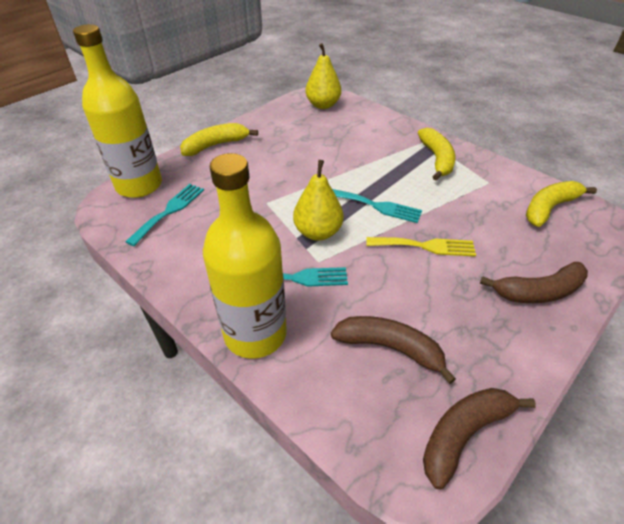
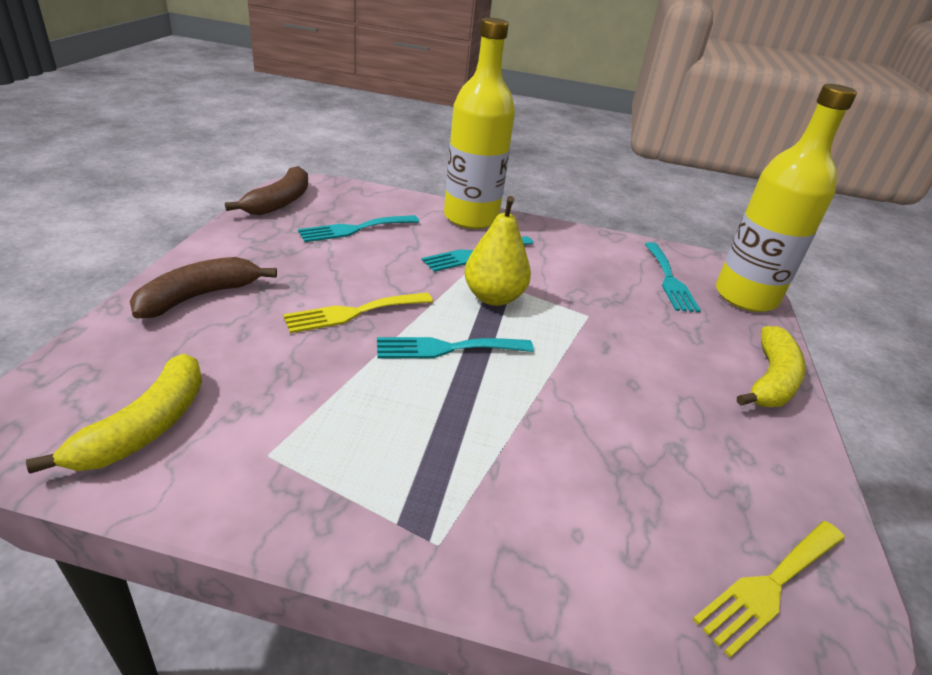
camera: 145 degrees right, 10 degrees down
(323, 105) = (769, 586): yellow pear -> yellow fork
(390, 348) = (354, 229): brown banana -> turquoise fork
(437, 159) = (392, 483): yellow banana -> none

